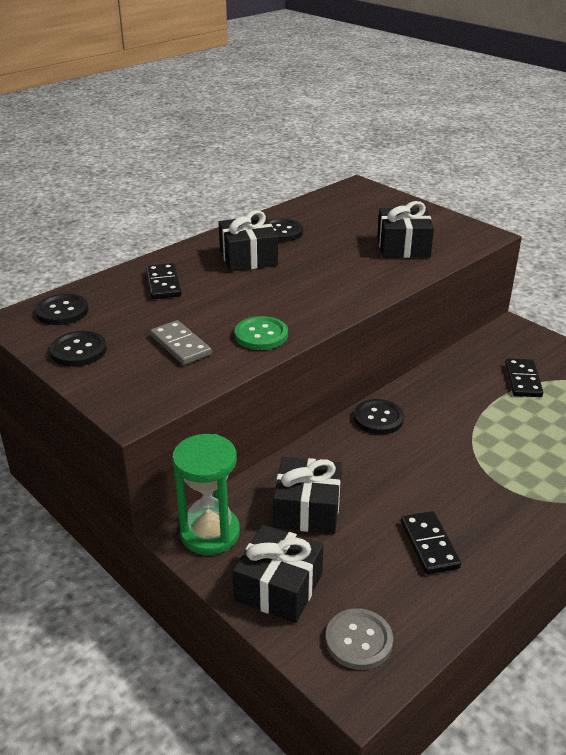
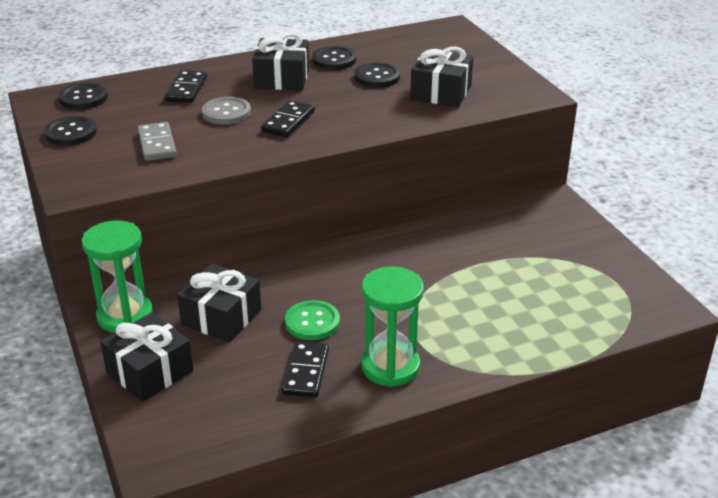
camera: 20 degrees right, 0 degrees up
(261, 335) = (233, 149): green button -> green button (312, 322)
(358, 640) = (184, 428): grey button -> grey button (226, 113)
(378, 418) = (347, 256): black button -> black button (377, 77)
(500, 518) = (390, 366): none -> green hourglass
(523, 380) = (521, 252): black domino -> black domino (288, 121)

